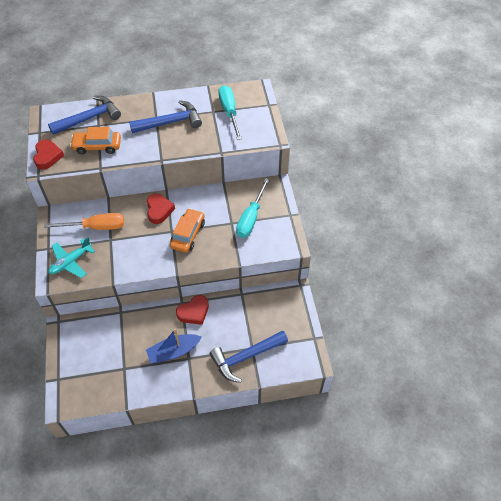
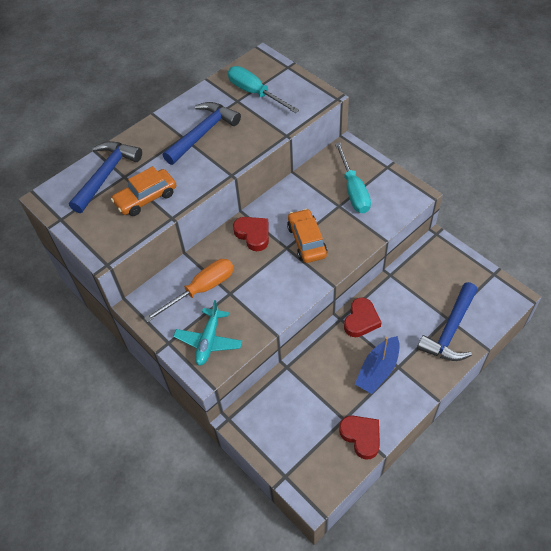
camera: 30 degrees left, 0 degrees up
(48, 156) = (98, 238): red heart -> red heart (361, 437)

